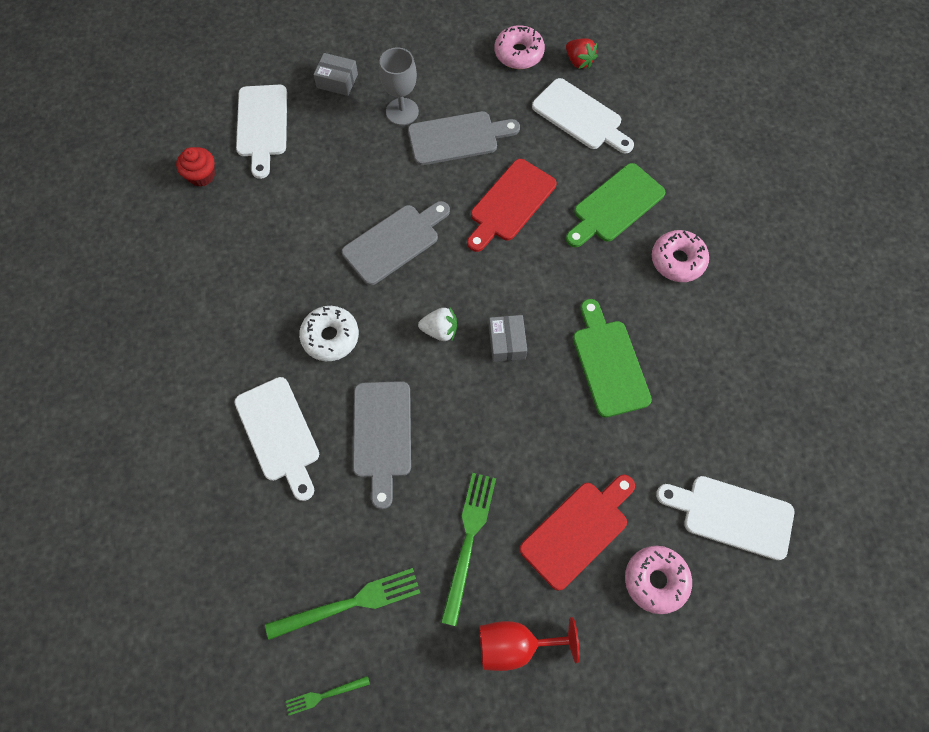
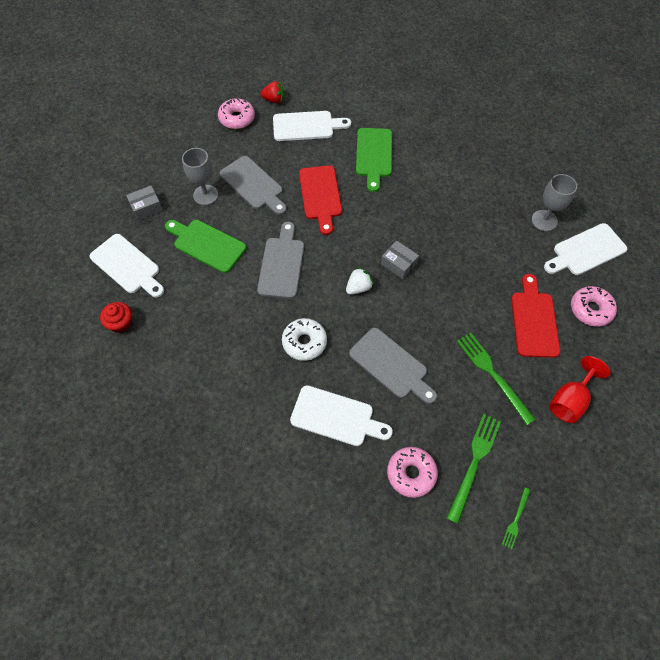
camera: 45 degrees left, 5 degrees down
(457, 138) = (253, 185): grey cutting board -> grey cutting board turned 105 degrees clockwise
(609, 363) = (457, 231): green cutting board -> green cutting board (207, 244)
(677, 260) = (432, 158): pink donut -> pink donut (411, 473)
(723, 438) = (544, 220): none -> grey goblet

